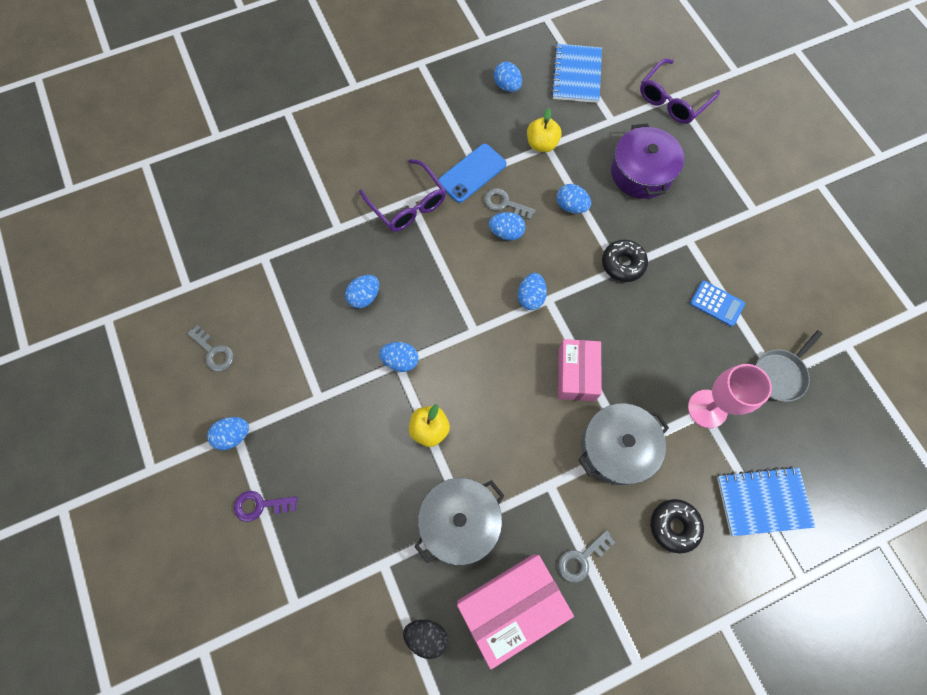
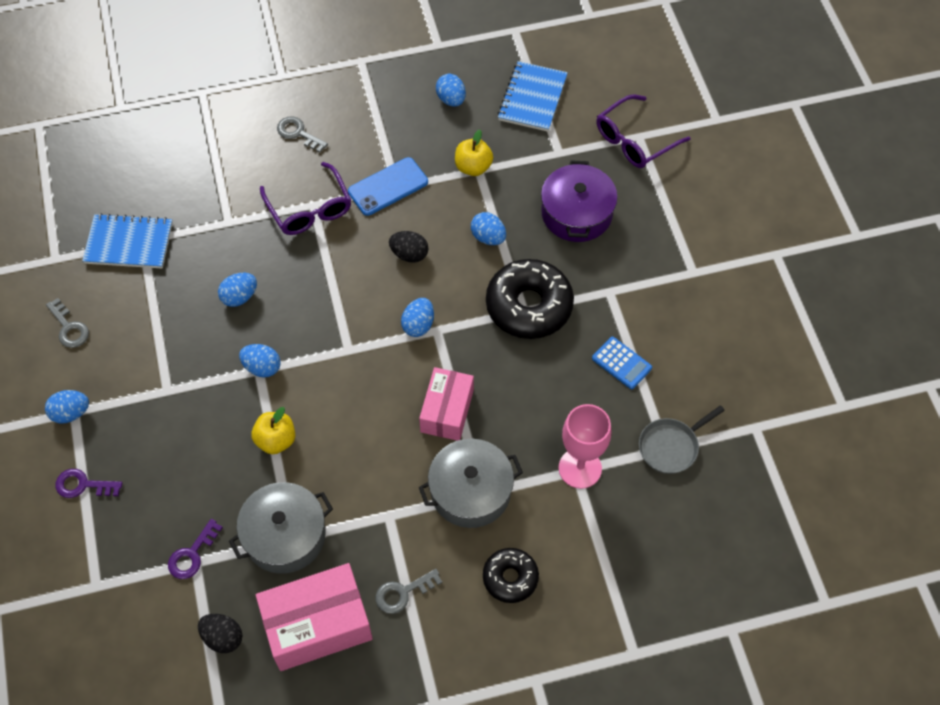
camera: 10 degrees right, 10 degrees down
(378, 557) = (192, 554): none -> purple key
(504, 203) = (415, 224): grey key -> grey key (298, 133)
(506, 232) = (409, 254): blue egg -> black egg
(623, 264) = (529, 306): black donut -> black donut, size x1.74
(763, 501) = (613, 570): blue notebook -> blue notebook (129, 243)

